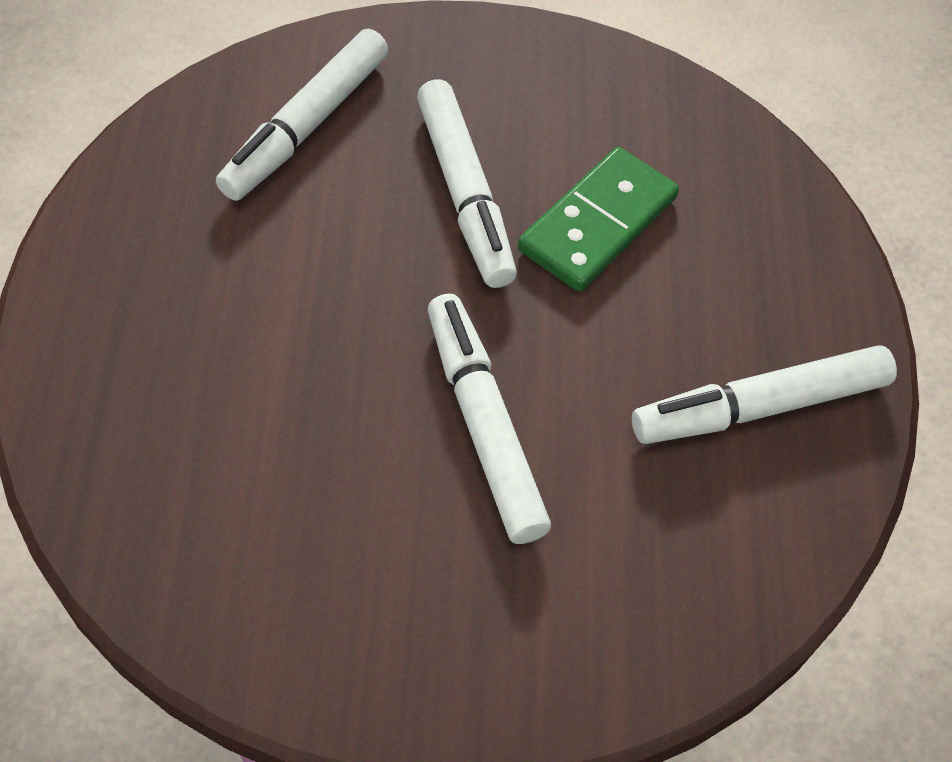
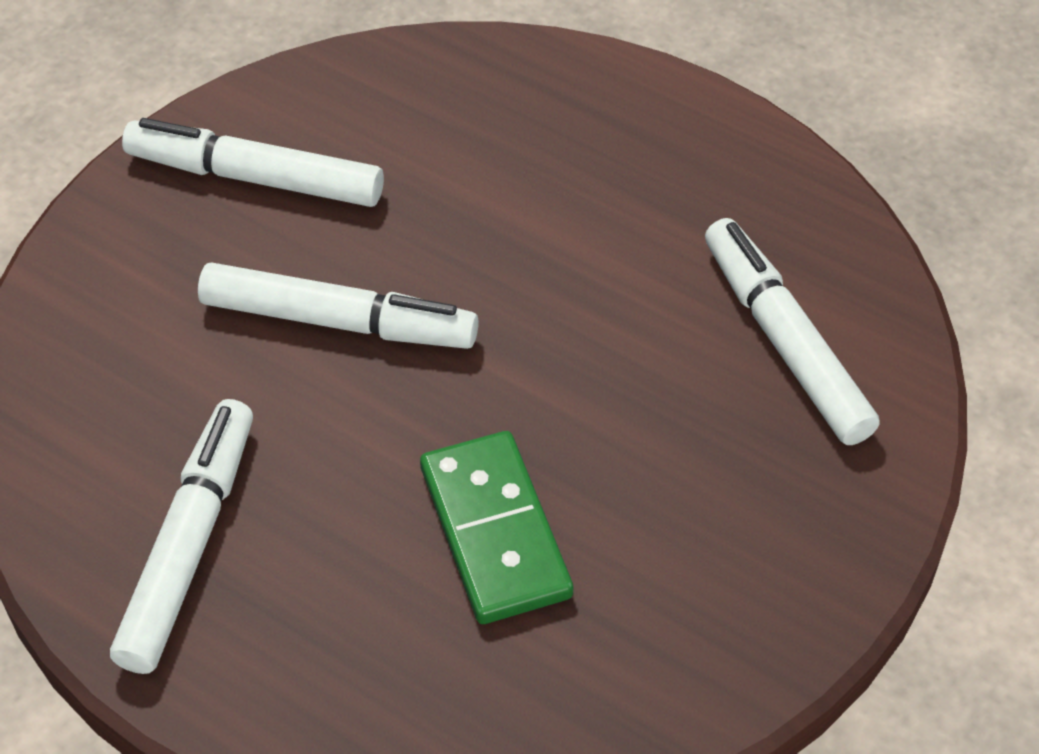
camera: 125 degrees right, 5 degrees down
(465, 193) = (610, 435): white marker -> white marker (255, 178)

